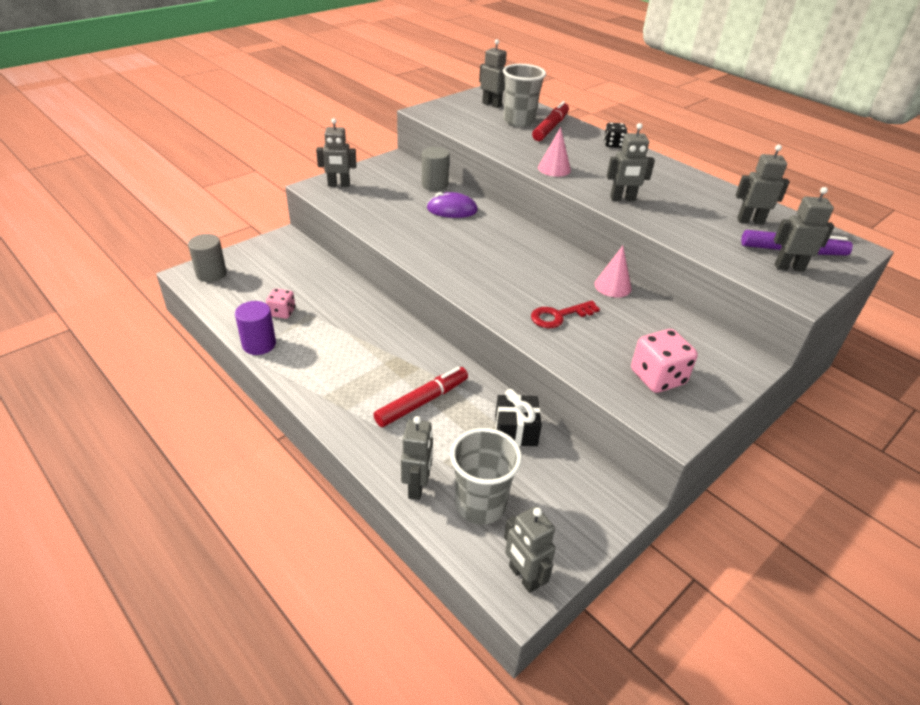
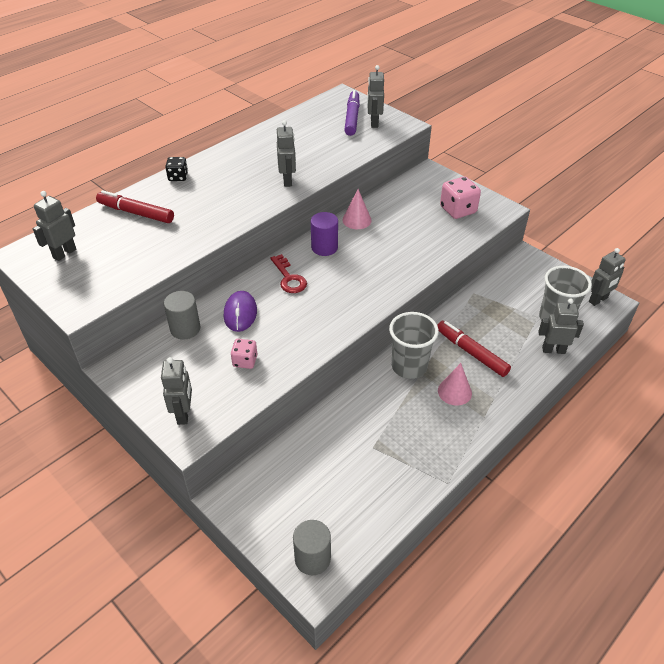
camera: 90 degrees left, 5 degrees up
(259, 344) = (428, 478): purple cylinder -> purple cylinder (324, 247)
(282, 312) = (375, 469): pink dice -> pink dice (245, 361)
(516, 430) = (484, 301): black gift -> none
(519, 121) = (116, 234): grey cup -> grey cup (409, 366)
(554, 168) = (232, 214): pink cone -> pink cone (454, 392)
(559, 316) = (403, 249): red key -> red key (289, 278)
(750, 221) = (313, 127): grey robot -> none

